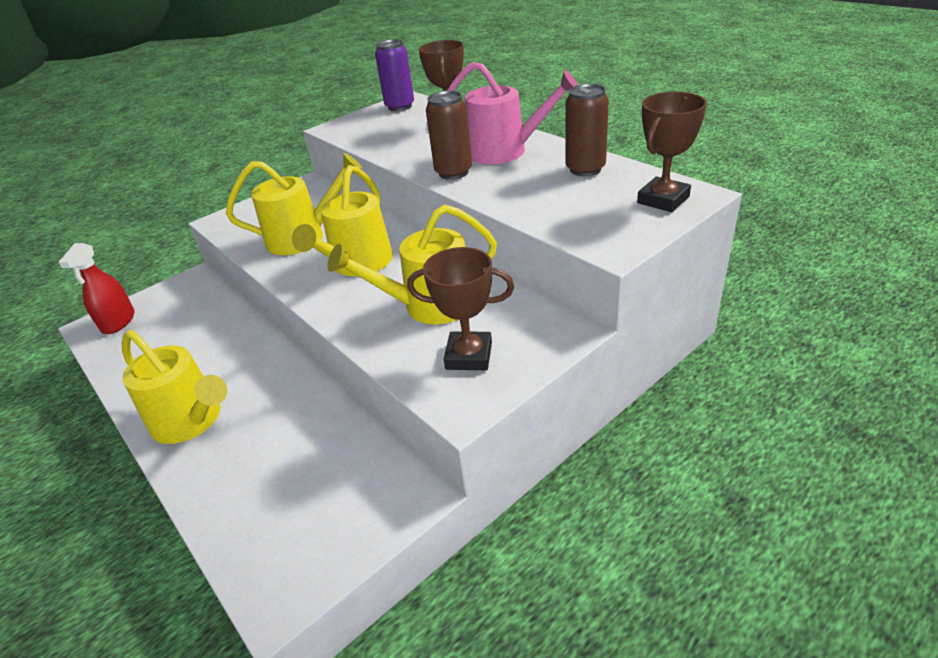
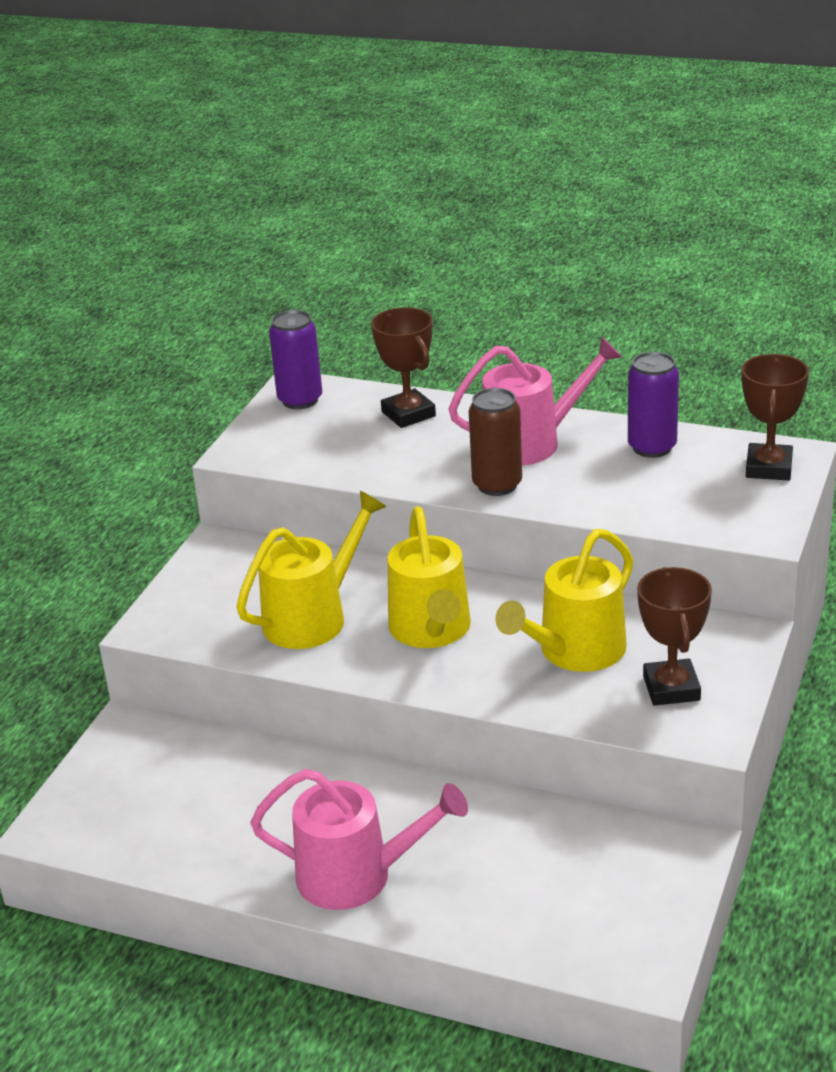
camera: 30 degrees left, 5 degrees down
(118, 322) = (85, 812): red spray bottle -> none
(191, 420) = (356, 876): yellow watering can -> pink watering can
(469, 356) = (671, 688): brown trophy -> brown trophy turned 75 degrees counterclockwise
(585, 169) = (652, 447): brown can -> purple can

